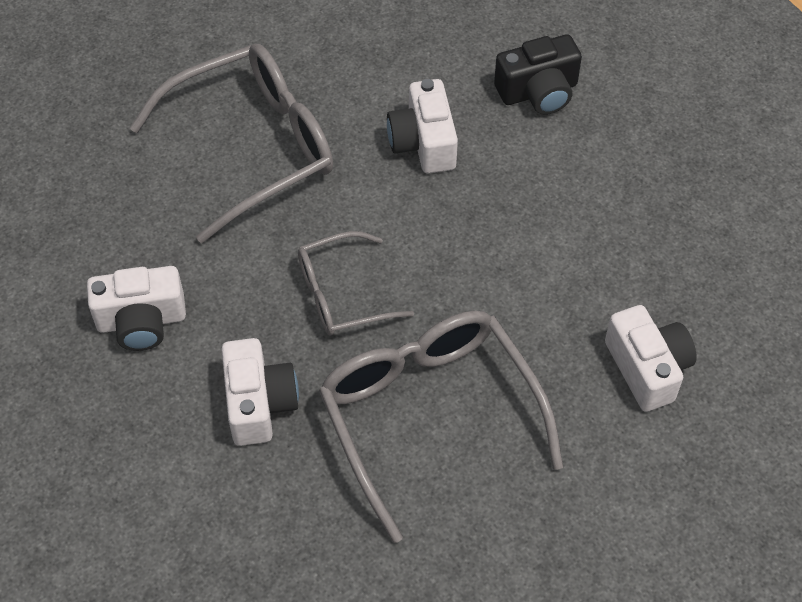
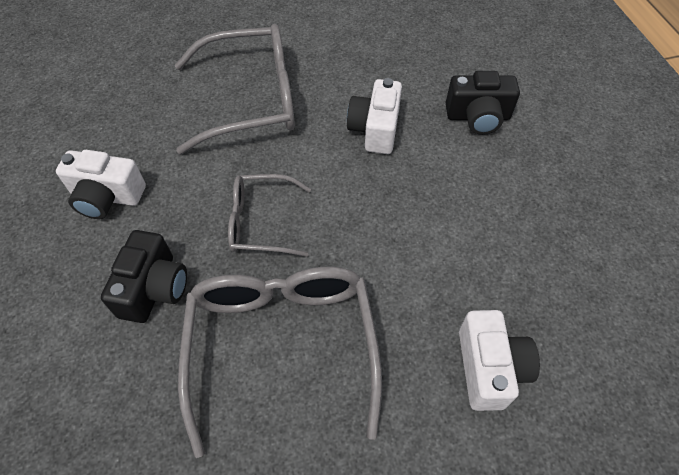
camera: 20 degrees right, 0 degrees up
(259, 403) = (154, 288): white camera -> black camera

